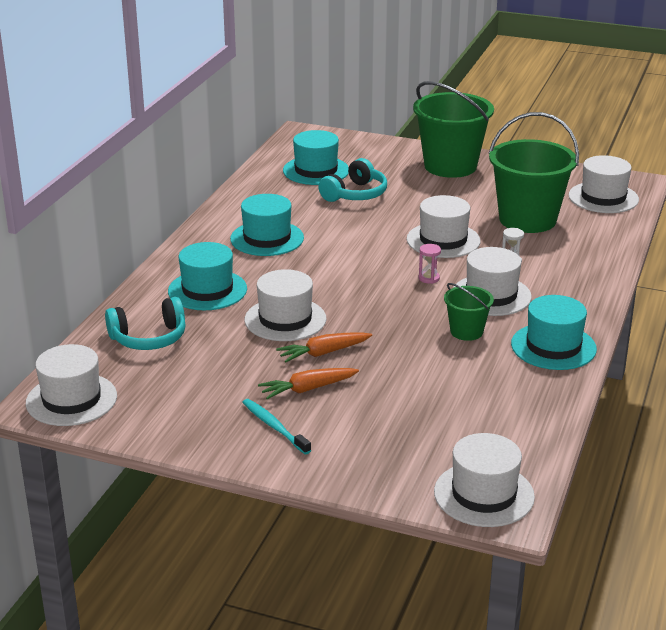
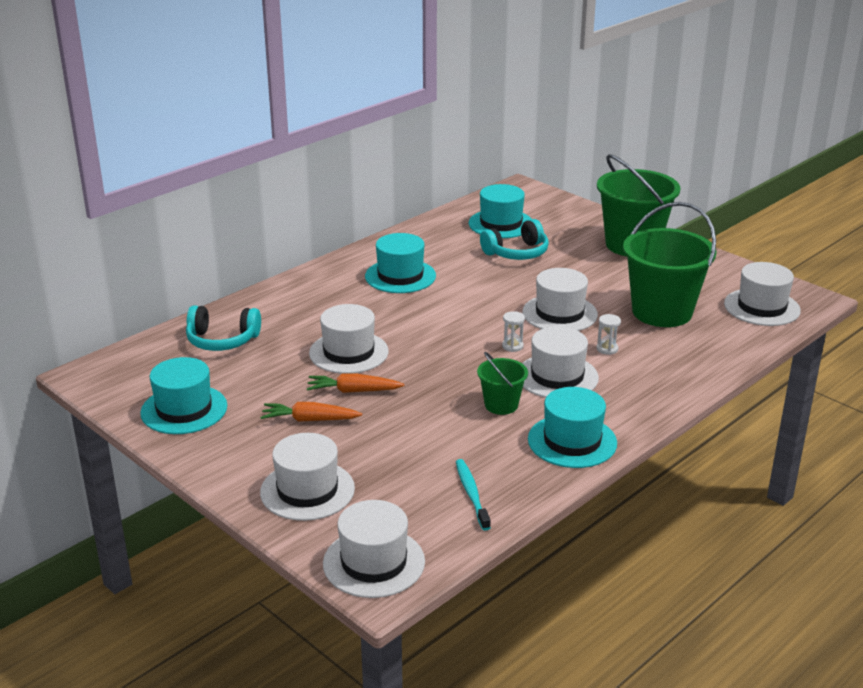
camera: 25 degrees right, 0 degrees up
(71, 399) = (115, 376): white hat -> white hat (307, 490)
(207, 290) = (307, 310): turquoise hat -> turquoise hat (184, 409)
(274, 427) = (251, 445): turquoise toothbrush -> turquoise toothbrush (471, 494)
(429, 278) = (512, 346): pink hourglass -> white hourglass

